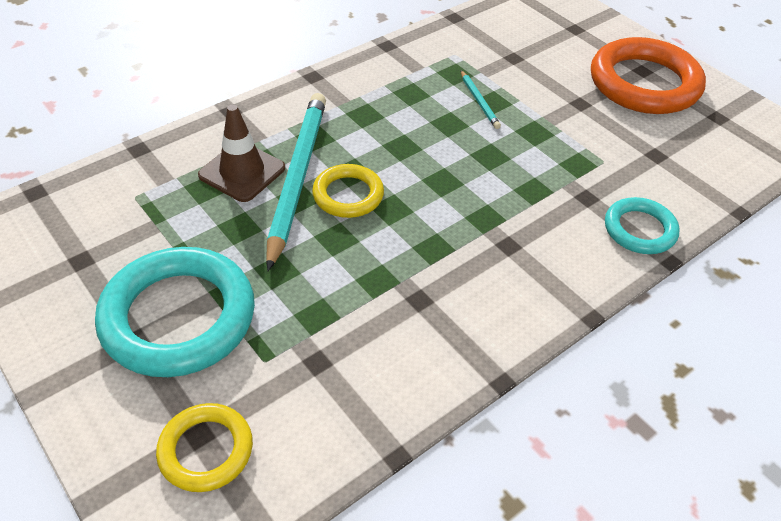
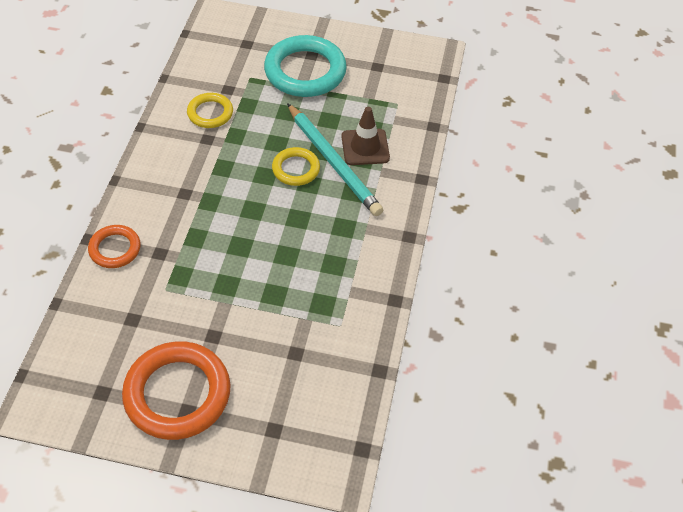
camera: 140 degrees right, 5 degrees up
(206, 450) = (238, 41): yellow ring -> yellow ring (210, 113)
(479, 101) = (284, 288): turquoise pencil -> none
(639, 230) = (115, 249): turquoise ring -> orange ring

